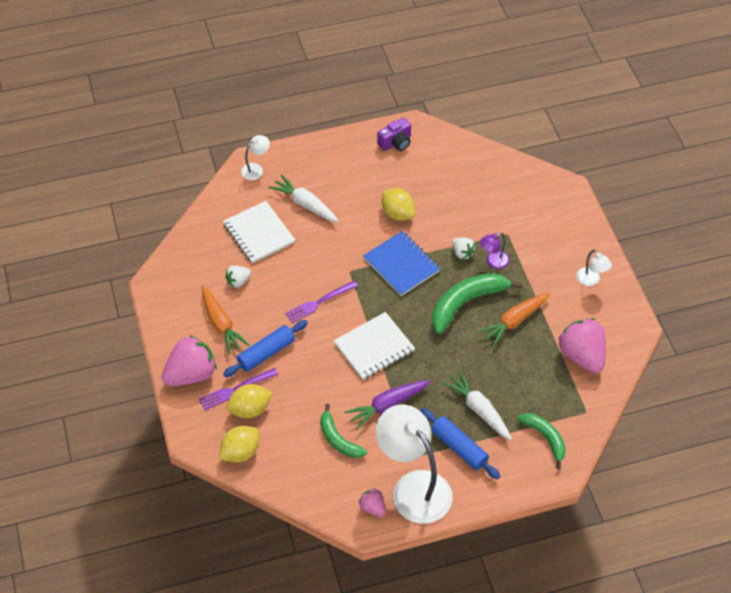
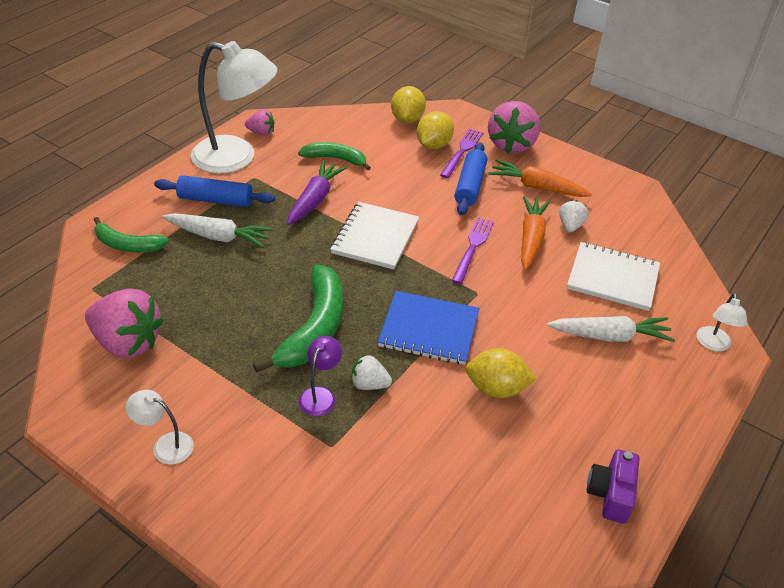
camera: 140 degrees right, 10 degrees down
(514, 322) = (239, 337): orange carrot -> orange carrot (531, 238)

